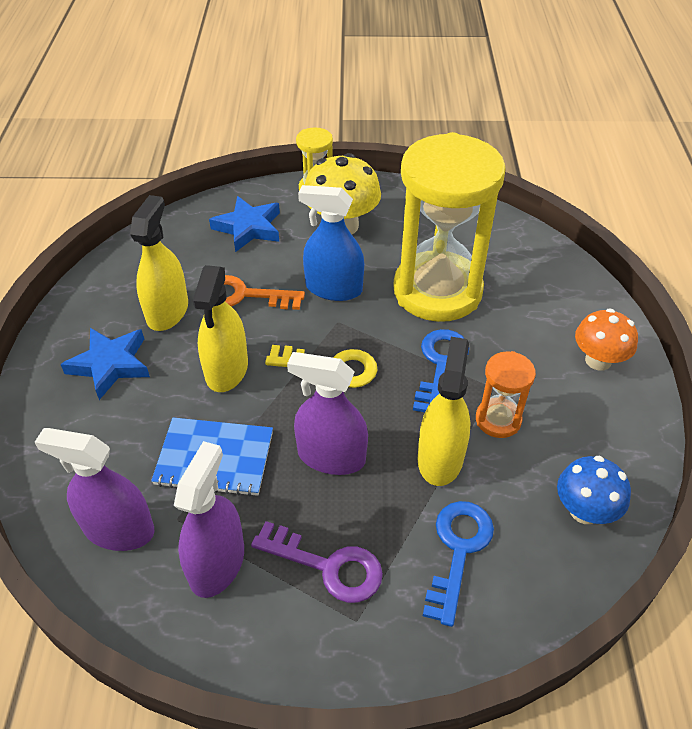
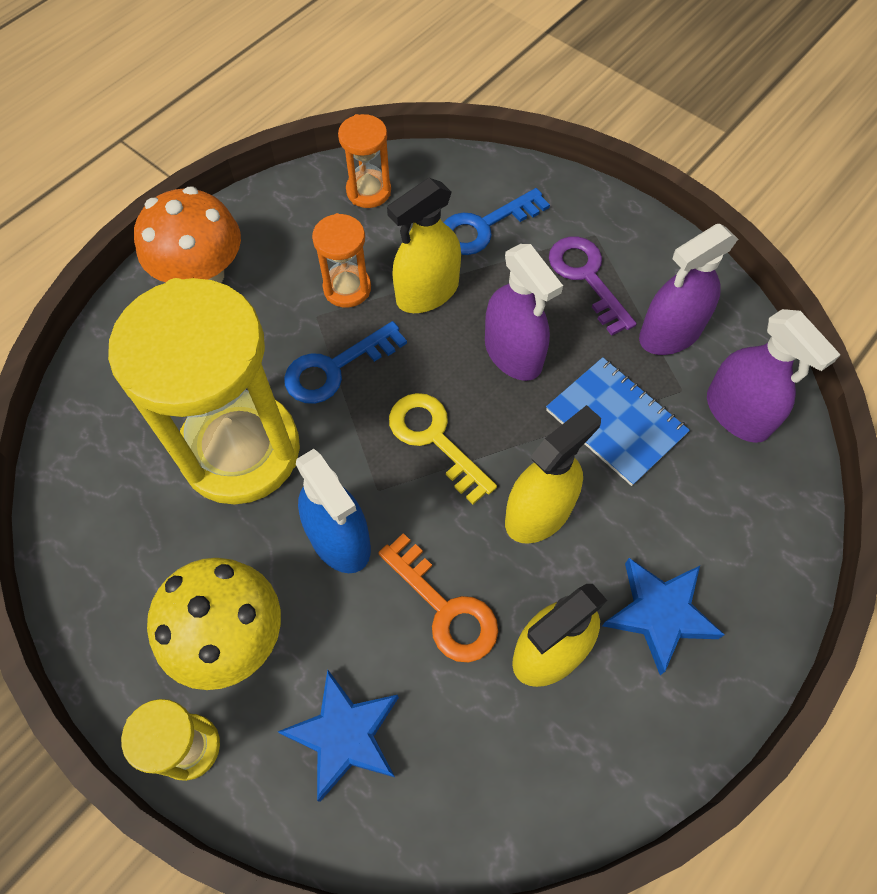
camera: 140 degrees left, 15 degrees up
(584, 511) = (368, 191): blue mushroom -> orange hourglass
(598, 360) = (202, 276): orange mushroom -> orange mushroom, size x1.50

